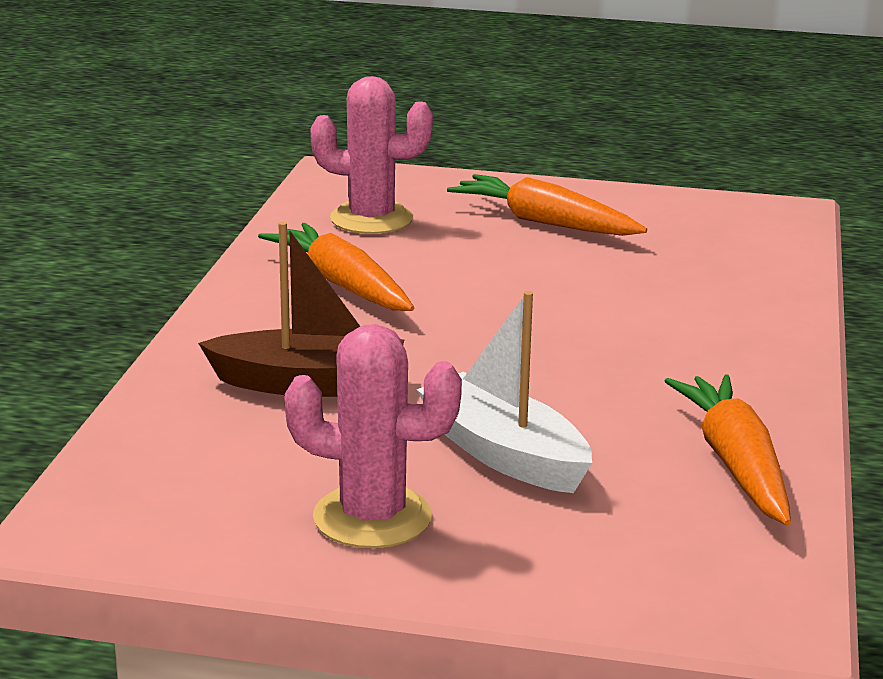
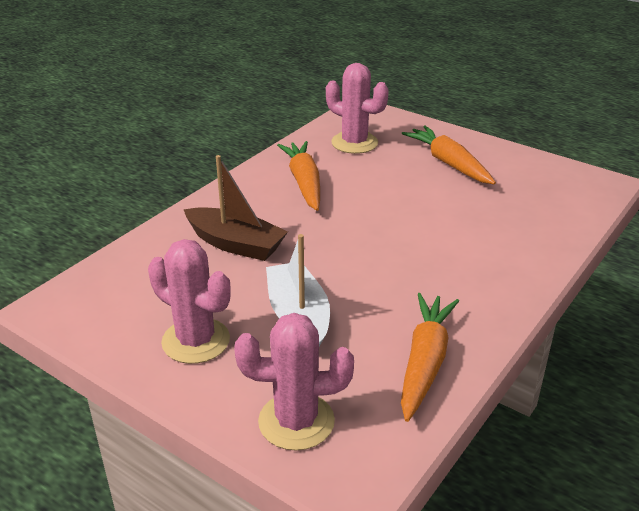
camera: 25 degrees right, 10 degrees up
(623, 573) = (296, 421): none -> pink cactus

